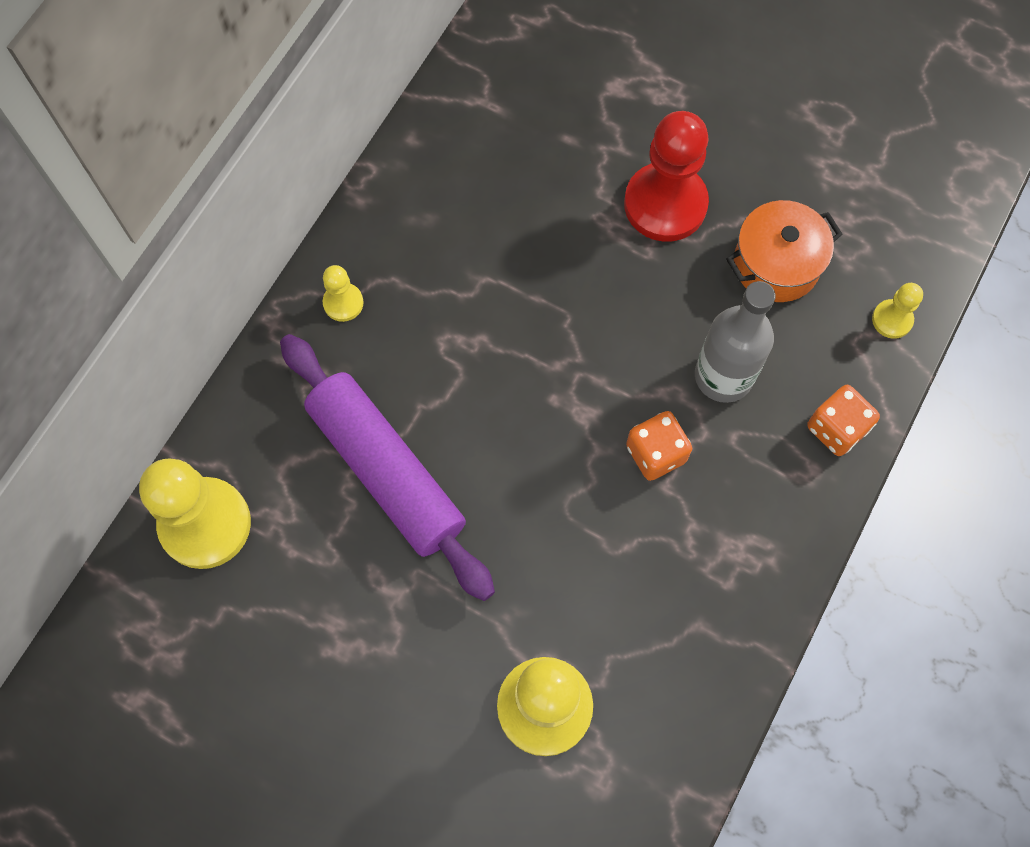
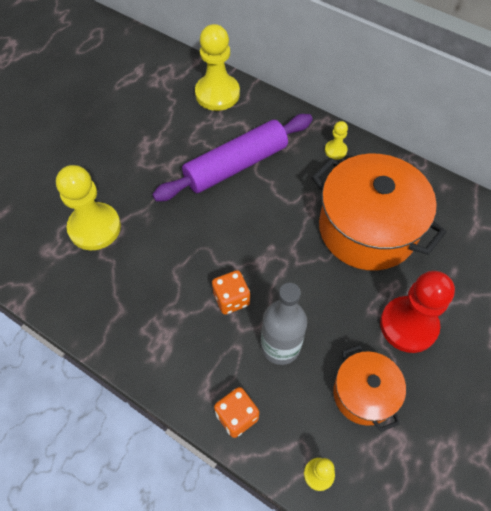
camera: 95 degrees right, 10 degrees down
(504, 255) = (367, 229): none -> orange pot

